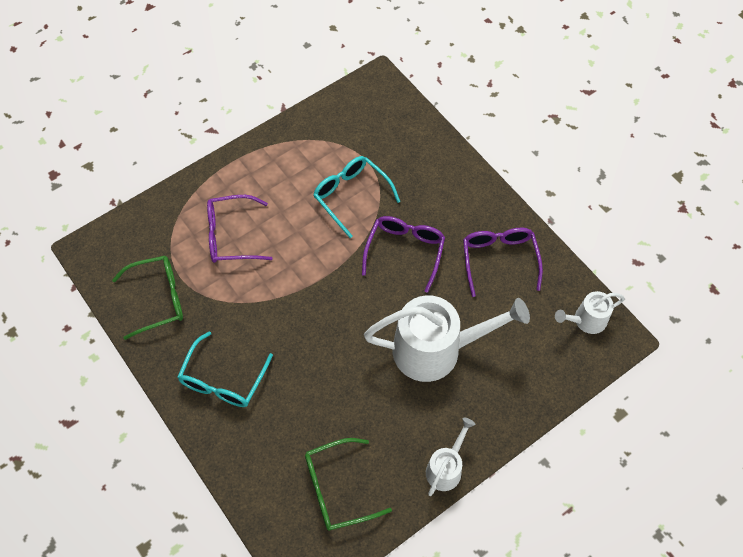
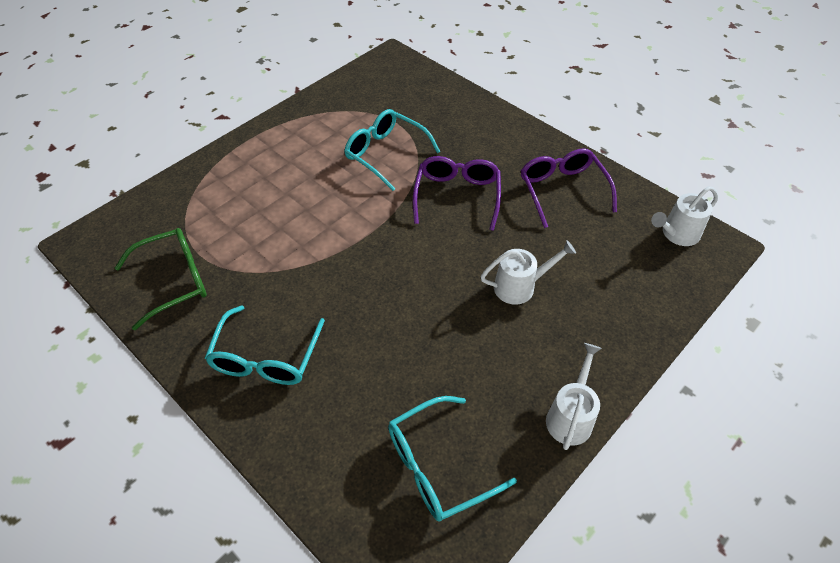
camera: 10 degrees left, 10 degrees down
(231, 236) = (256, 206): purple glasses -> none
(337, 489) = (437, 466): green glasses -> turquoise glasses
(437, 349) = (520, 286): white watering can -> white watering can, size x0.51

